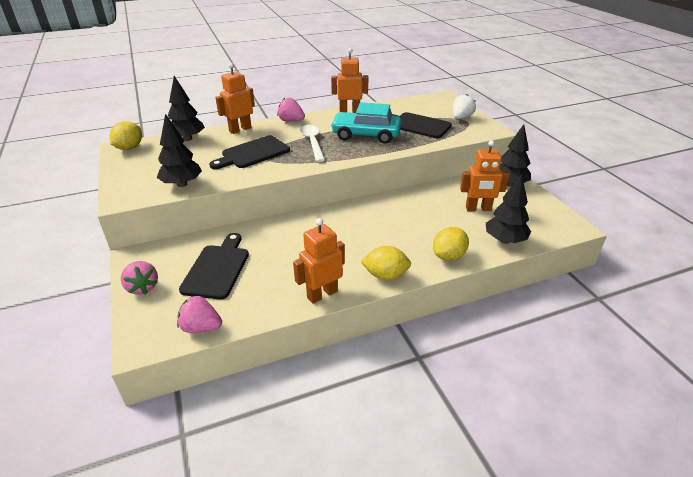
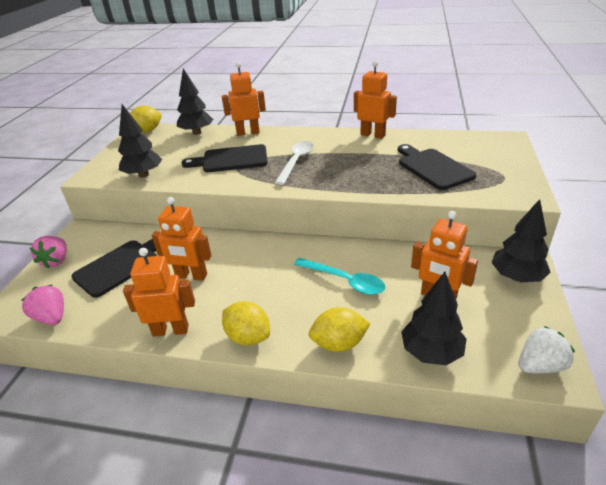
camera: 35 degrees right, 0 degrees up
(291, 121) = (303, 133): pink strawberry -> none
(293, 254) = (191, 276): none -> orange robot
(366, 135) = (360, 166): turquoise car -> none
(412, 219) = (344, 281): none -> turquoise spoon
(461, 118) = (500, 171): white strawberry -> white strawberry (540, 365)

